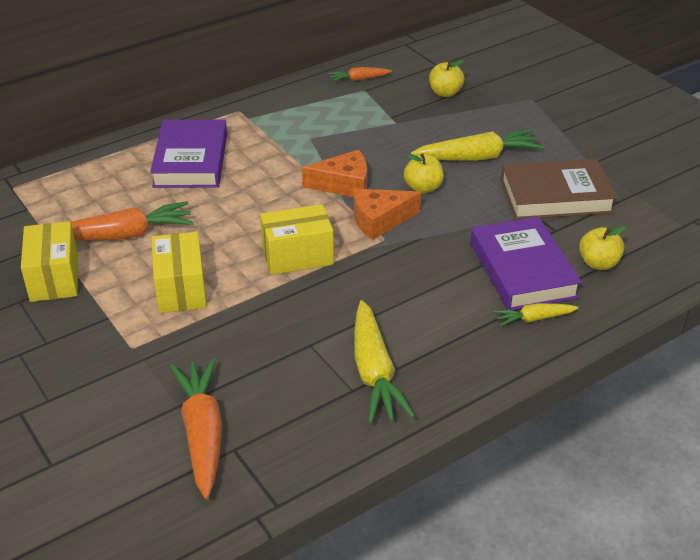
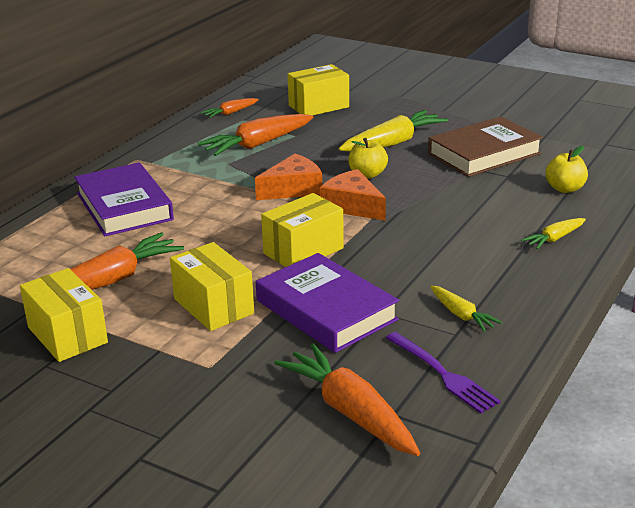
camera: 25 degrees left, 10 degrees down
(306, 426) = (443, 374): none -> purple fork
(354, 123) = (258, 144): none -> orange carrot
(374, 372) = (461, 315): yellow carrot -> yellow carrot, size x0.53
(380, 220) = (352, 206): orange cheese -> orange cheese turned 90 degrees clockwise
(445, 93) = (318, 106): yellow apple -> yellow box
(522, 270) = (510, 209): purple book -> purple book (326, 310)

